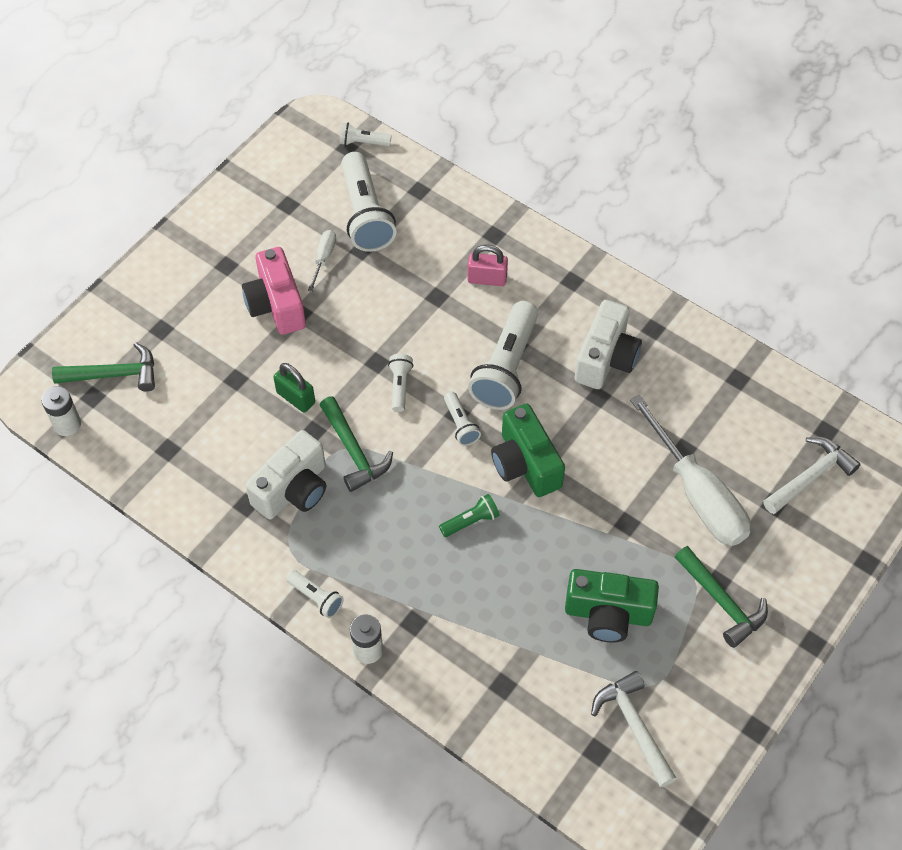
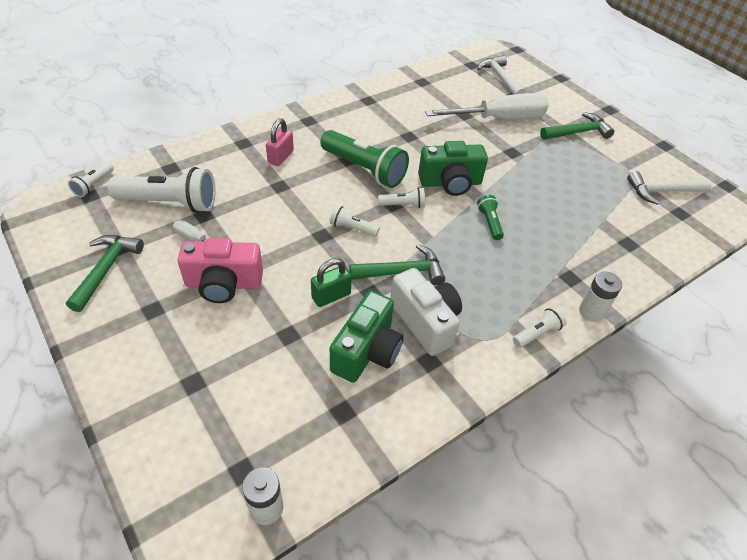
camera: 75 degrees left, 10 degrees down
(114, 374) = (225, 441): green hammer -> green hammer (106, 269)
(506, 367) = (364, 169): white flashlight -> green flashlight
(606, 358) = (381, 124): white camera -> none
(608, 614) = (579, 179): green camera -> green camera (367, 351)

